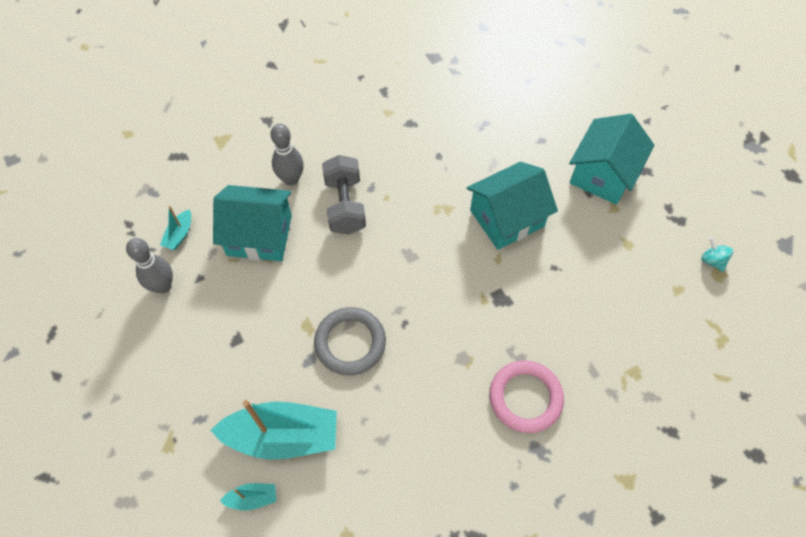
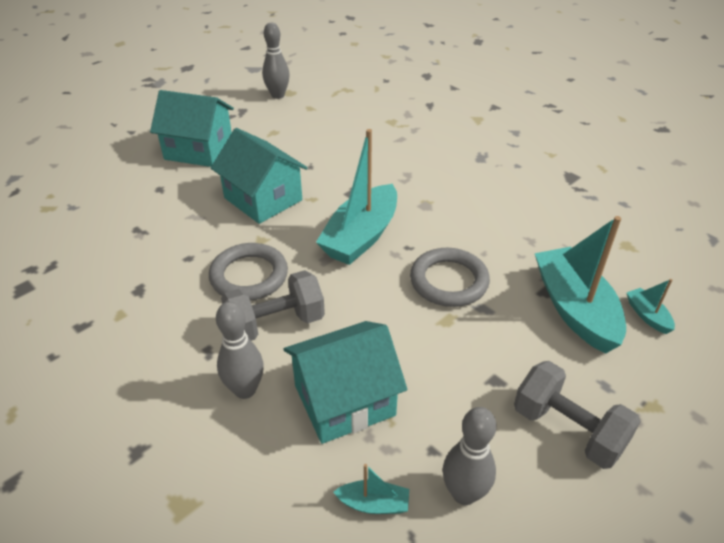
camera: 105 degrees left, 20 degrees down
(177, 371) = (568, 429): none -> grey dumbbell
(259, 235) = (344, 400): turquoise house -> turquoise house turned 75 degrees clockwise
(404, 194) = (249, 276): none -> grey ring
(430, 287) = (361, 236): none -> turquoise boat
(525, 398) = (442, 168): pink ring -> none
(712, 260) = (278, 95): turquoise spinning top -> grey bowling pin

